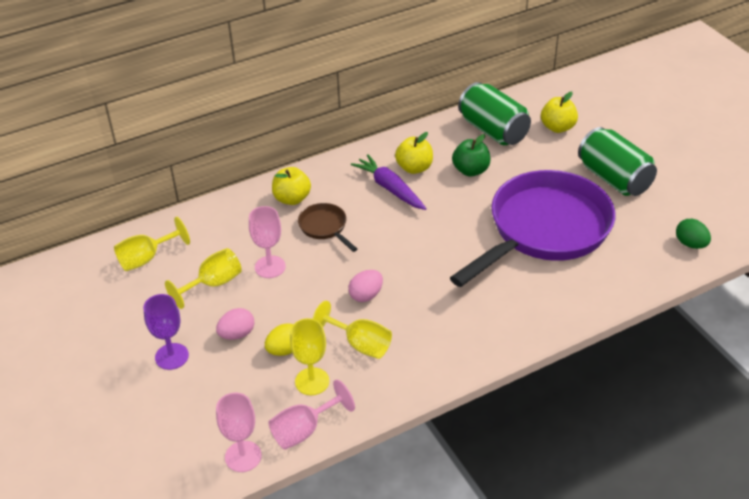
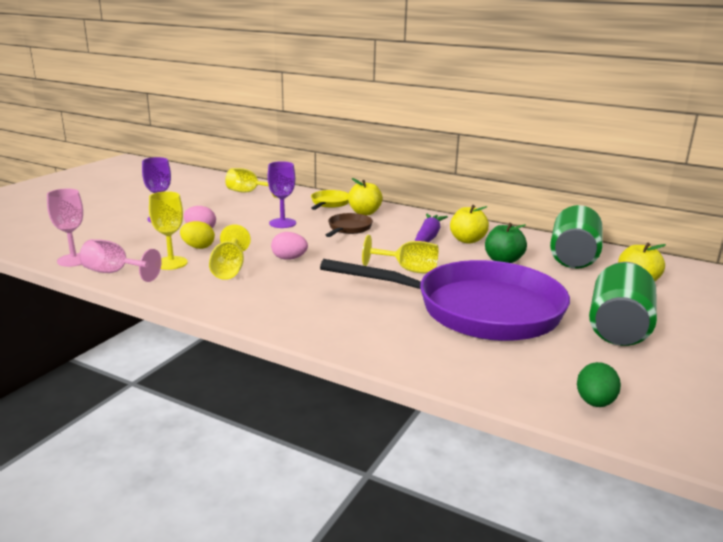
camera: 55 degrees right, 20 degrees down
(213, 284) = (245, 213): yellow goblet -> yellow goblet (408, 270)
(242, 211) = (329, 203): none -> yellow pan
(270, 267) = (282, 223): pink goblet -> purple goblet

